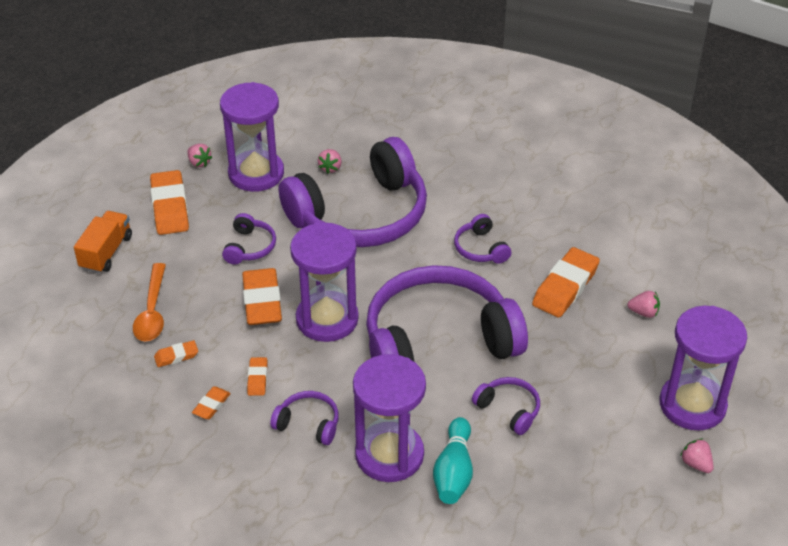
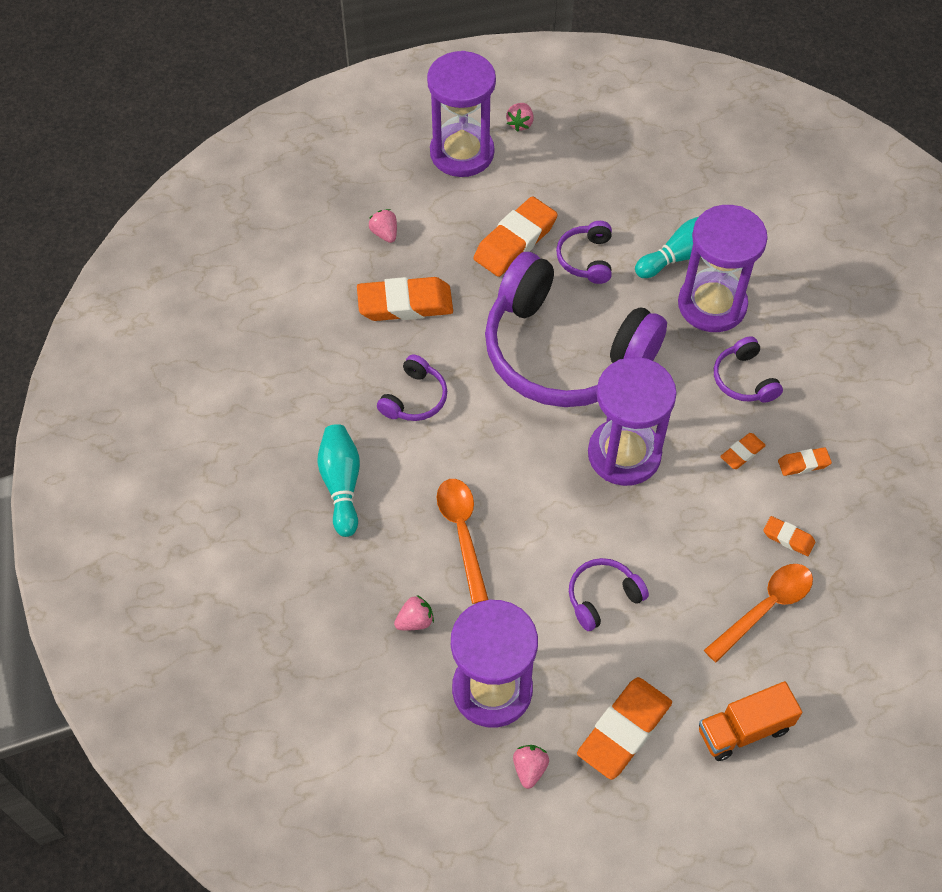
camera: 130 degrees left, 15 degrees up
(262, 301) = (657, 524): orange eraser -> orange eraser (515, 241)
(361, 215) = (462, 533): purple headphones -> orange spoon
(452, 185) = (341, 484): none -> turquoise bowling pin

